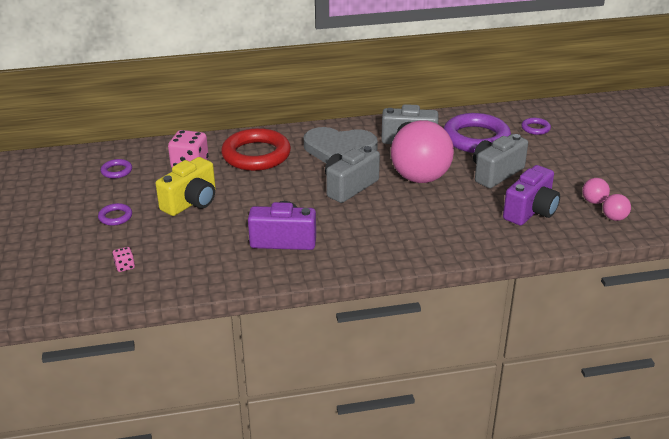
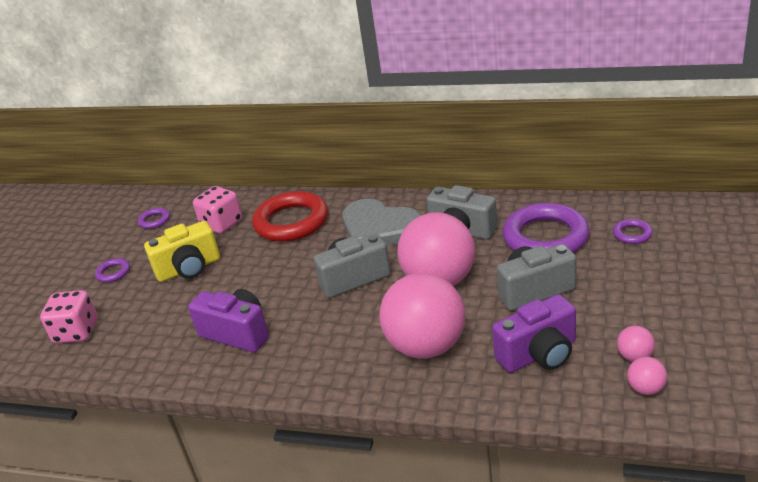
camera: 30 degrees right, 0 degrees up
(125, 266) = (76, 332): pink dice -> pink dice, size x2.09
(447, 221) = (426, 346): none -> pink ball

